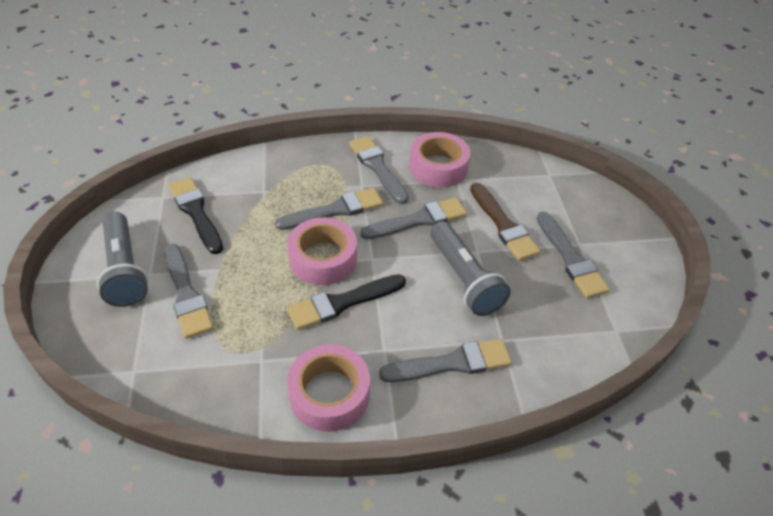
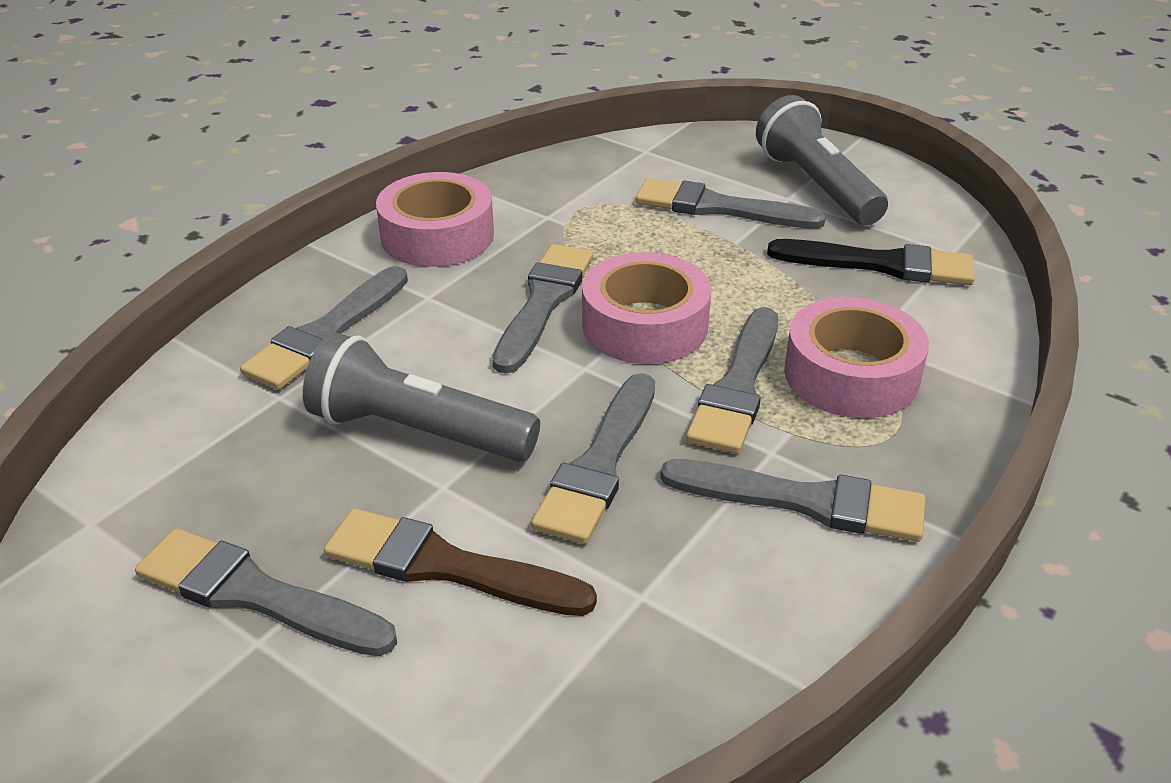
camera: 135 degrees right, 10 degrees down
(125, 269) = (816, 185): grey flashlight -> grey flashlight turned 45 degrees clockwise
(342, 302) = (543, 302): black brush -> grey brush
(438, 167) = (713, 594): pink tape -> pink tape (851, 375)

